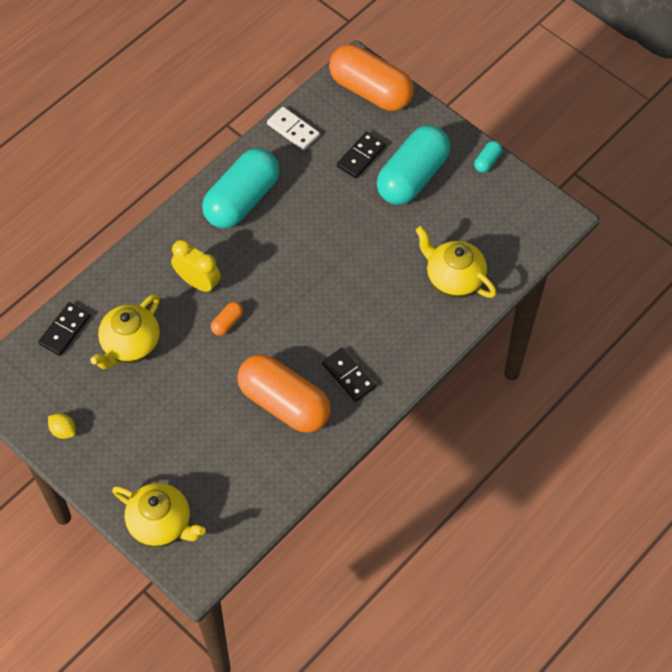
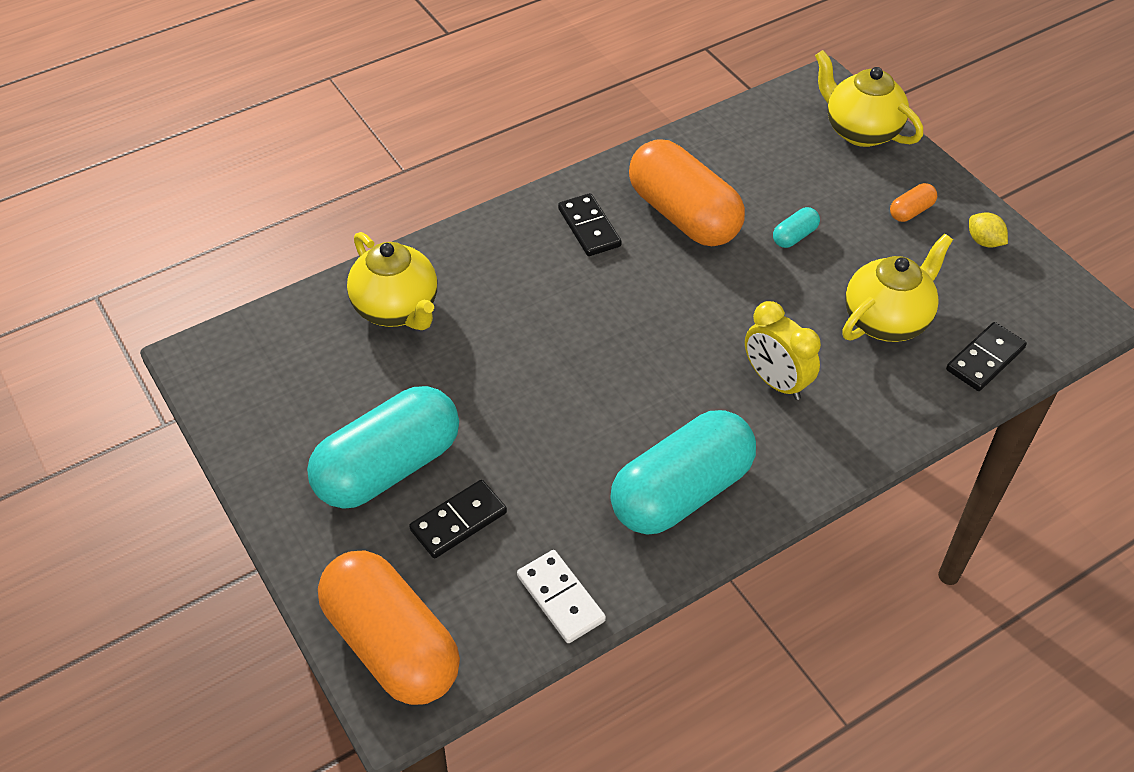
camera: 165 degrees left, 10 degrees down
(227, 323) = (741, 320): orange capsule -> orange capsule (911, 211)
(487, 161) = (256, 465): turquoise capsule -> turquoise capsule (794, 236)

